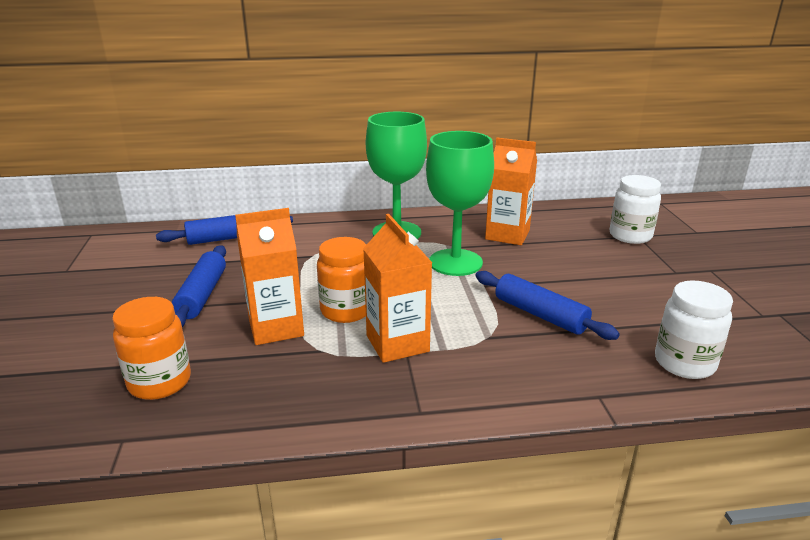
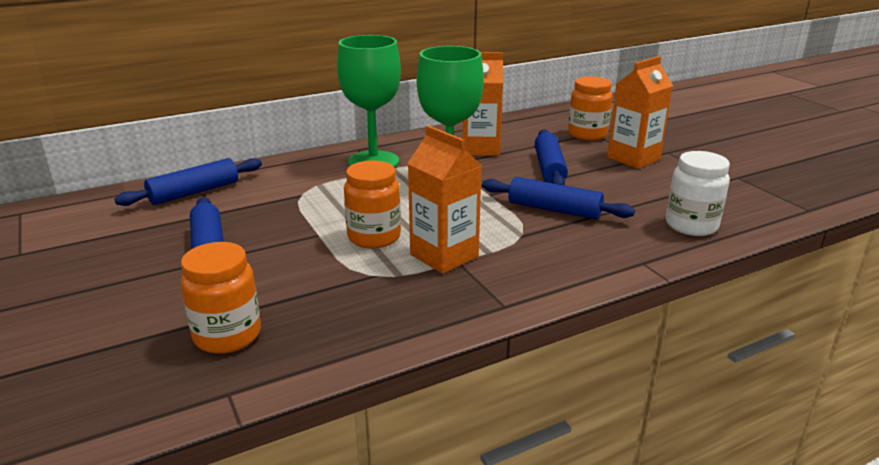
camera: 20 degrees left, 0 degrees up
(276, 328) = (314, 264): orange carton -> orange carton (633, 158)
(565, 267) = (549, 168): none -> blue rolling pin
(630, 236) = (587, 134): white jar -> orange jar

